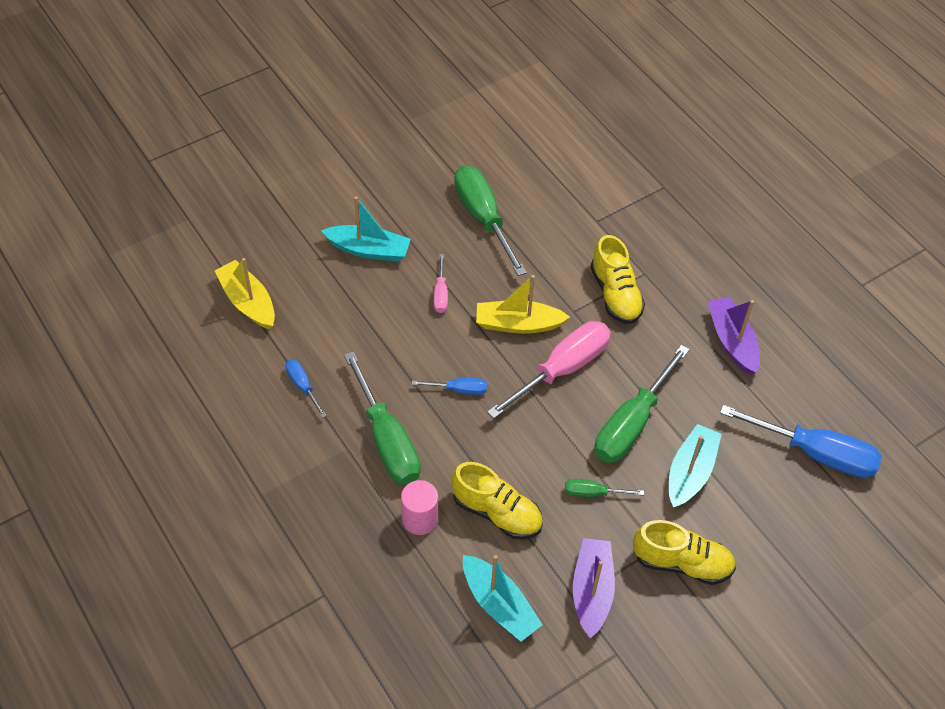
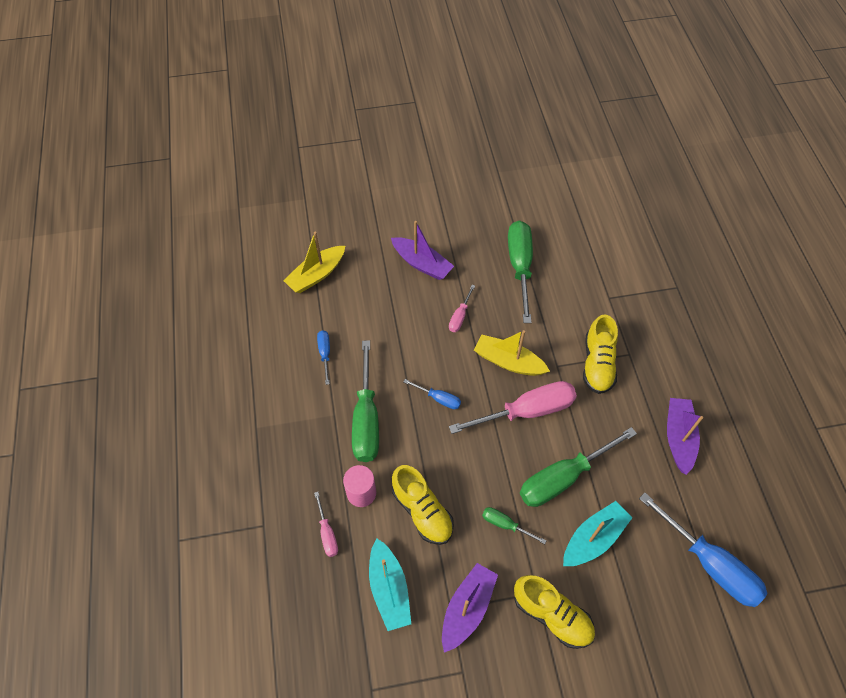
camera: 25 degrees right, 5 degrees up
(248, 302) = (316, 275): yellow boat -> yellow boat turned 120 degrees counterclockwise
(369, 250) = (422, 264): turquoise boat -> purple boat
(402, 575) = (327, 534): none -> pink screwdriver

